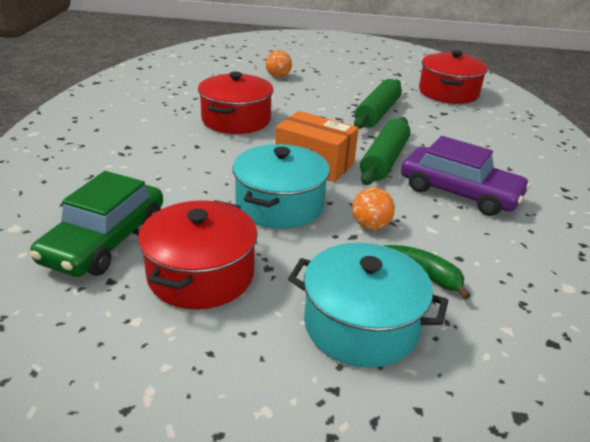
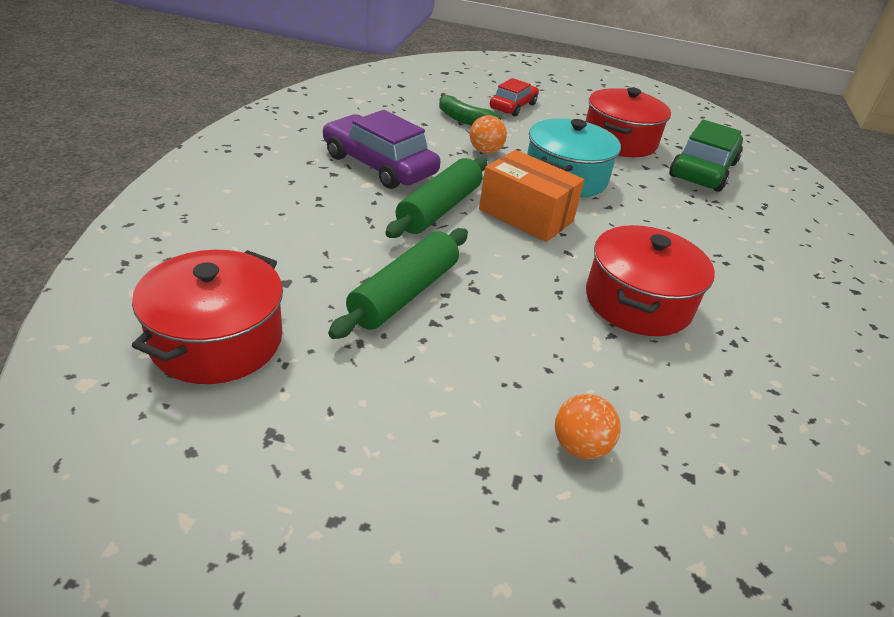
camera: 175 degrees left, 5 degrees up
(361, 325) = (513, 106): turquoise pot -> red car

